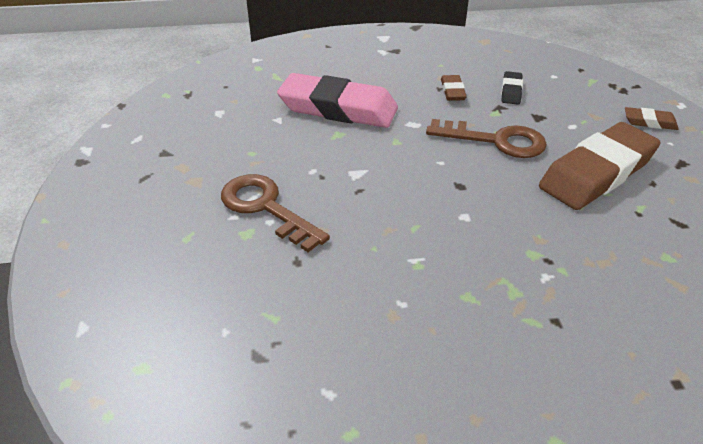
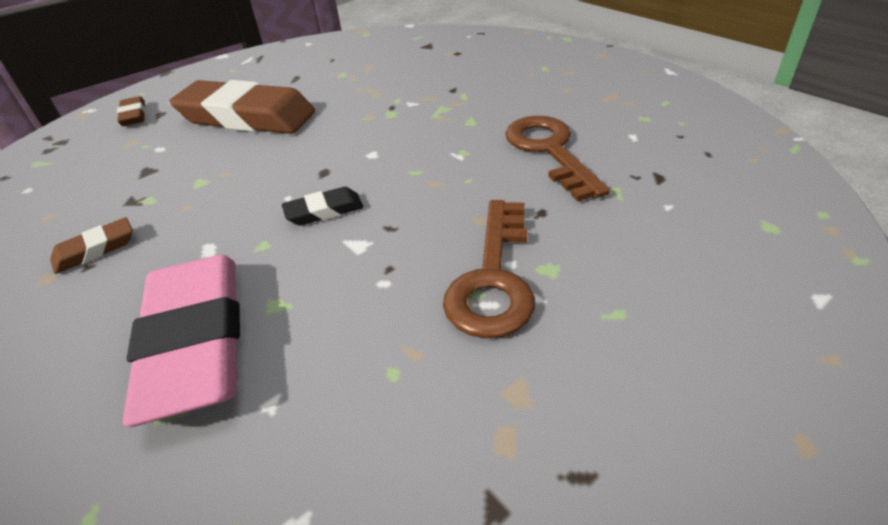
camera: 120 degrees left, 0 degrees up
(496, 141) = (218, 179): brown key -> brown key (549, 151)
(511, 91) = (82, 205): black eraser -> black eraser (324, 211)

